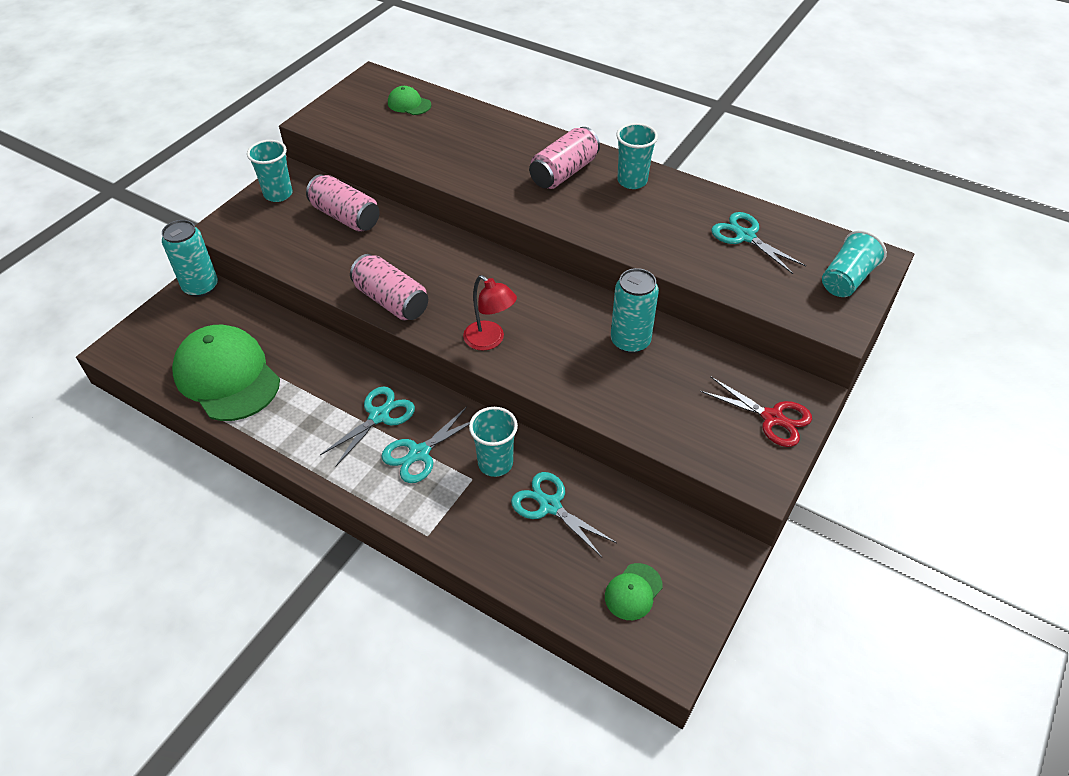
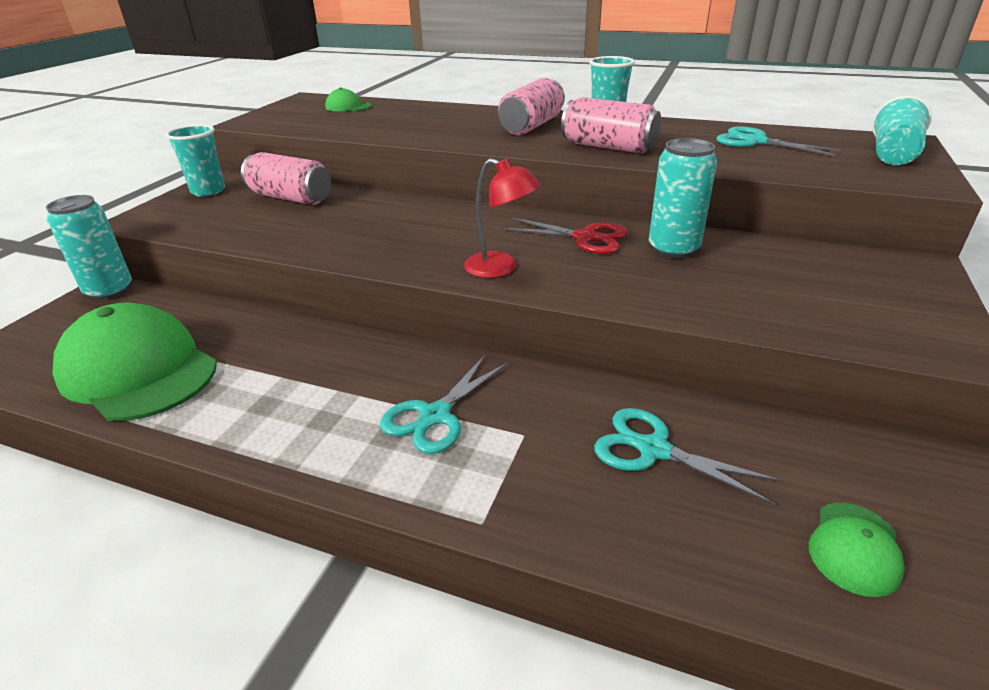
camera: 10 degrees left, 15 degrees down
(379, 416) = (366, 382): turquoise scissors -> none
(391, 301) = (361, 251): pink can -> pink can (608, 147)
(495, 463) = (549, 411): turquoise cup -> none
(772, 418) = (902, 290): red scissors -> red scissors (585, 238)

